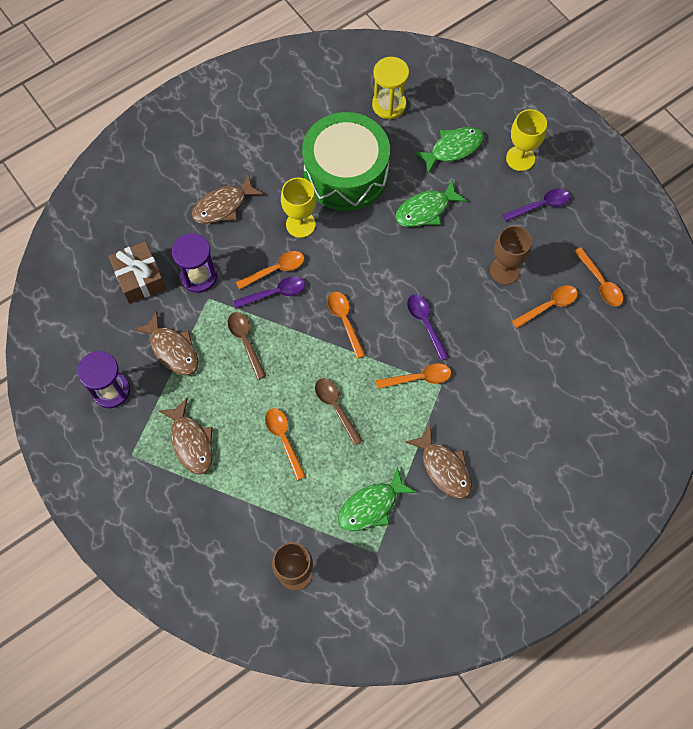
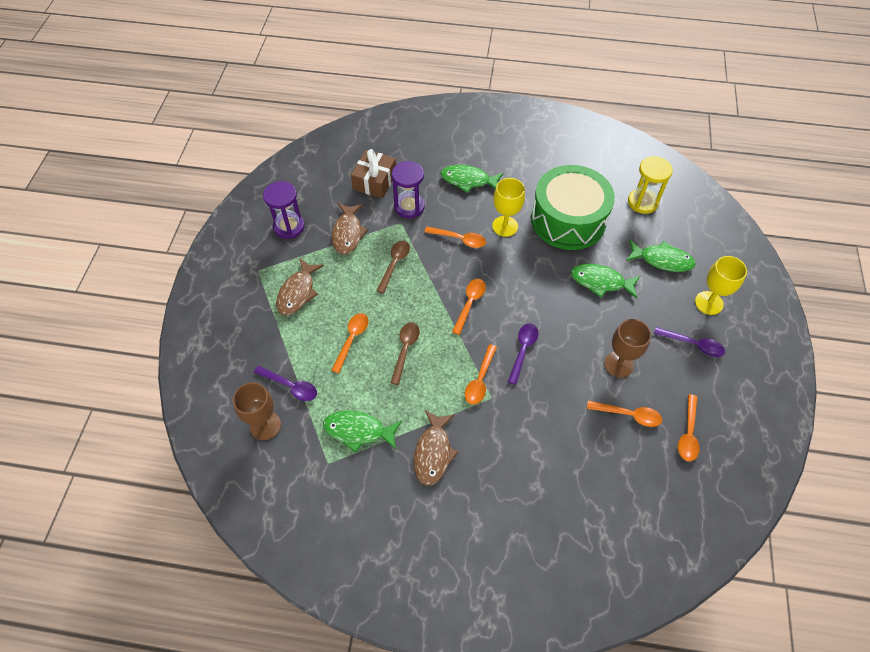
camera: 45 degrees right, 10 degrees down
(223, 206) = (468, 180): brown fish -> green fish
(275, 293) = (444, 252): purple spoon -> purple spoon (290, 386)
(418, 378) = (480, 380): orange spoon -> orange spoon turned 75 degrees clockwise

